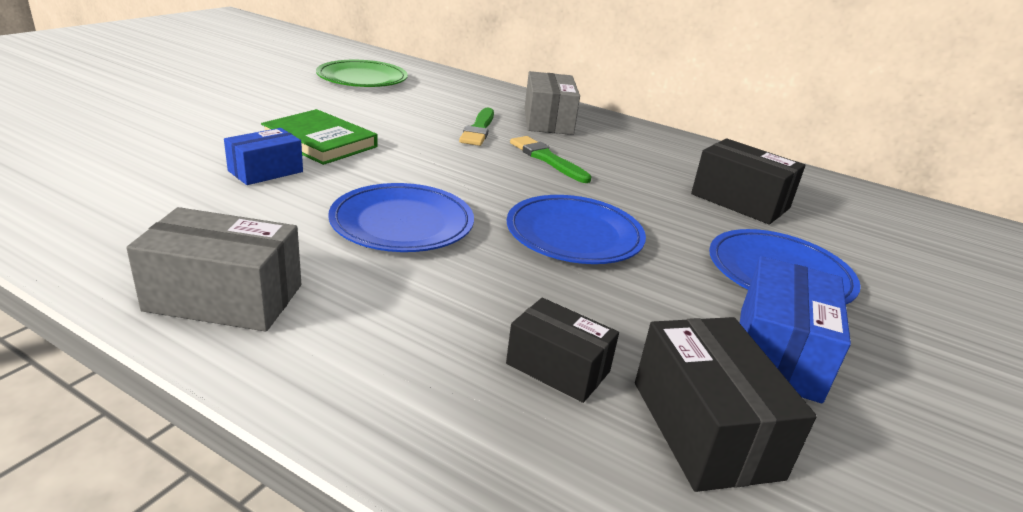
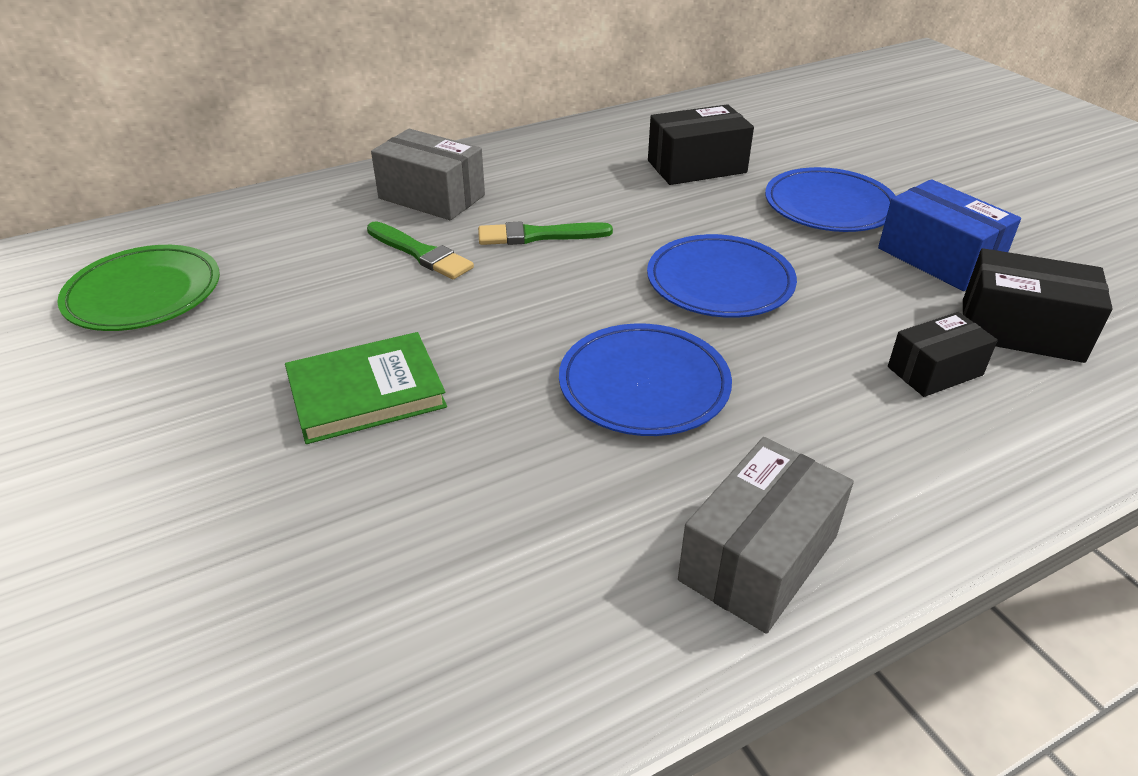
camera: 55 degrees left, 10 degrees up
(265, 171) = (436, 464): blue box -> none

